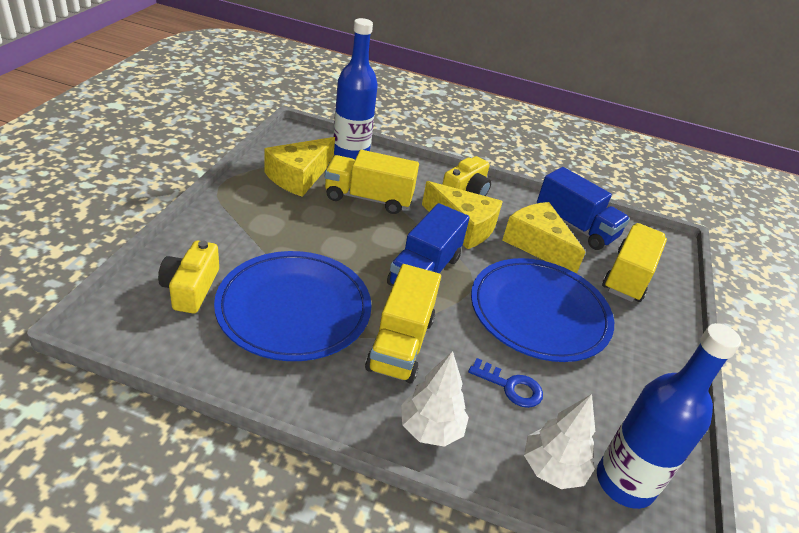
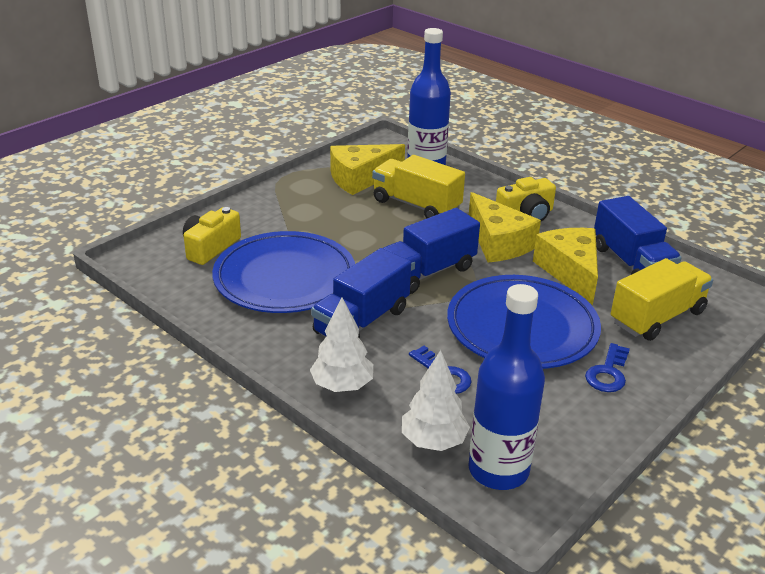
camera: 30 degrees right, 5 degrees down
(400, 343) = (361, 321): yellow truck -> blue truck
(633, 344) = (608, 373): none -> blue key

